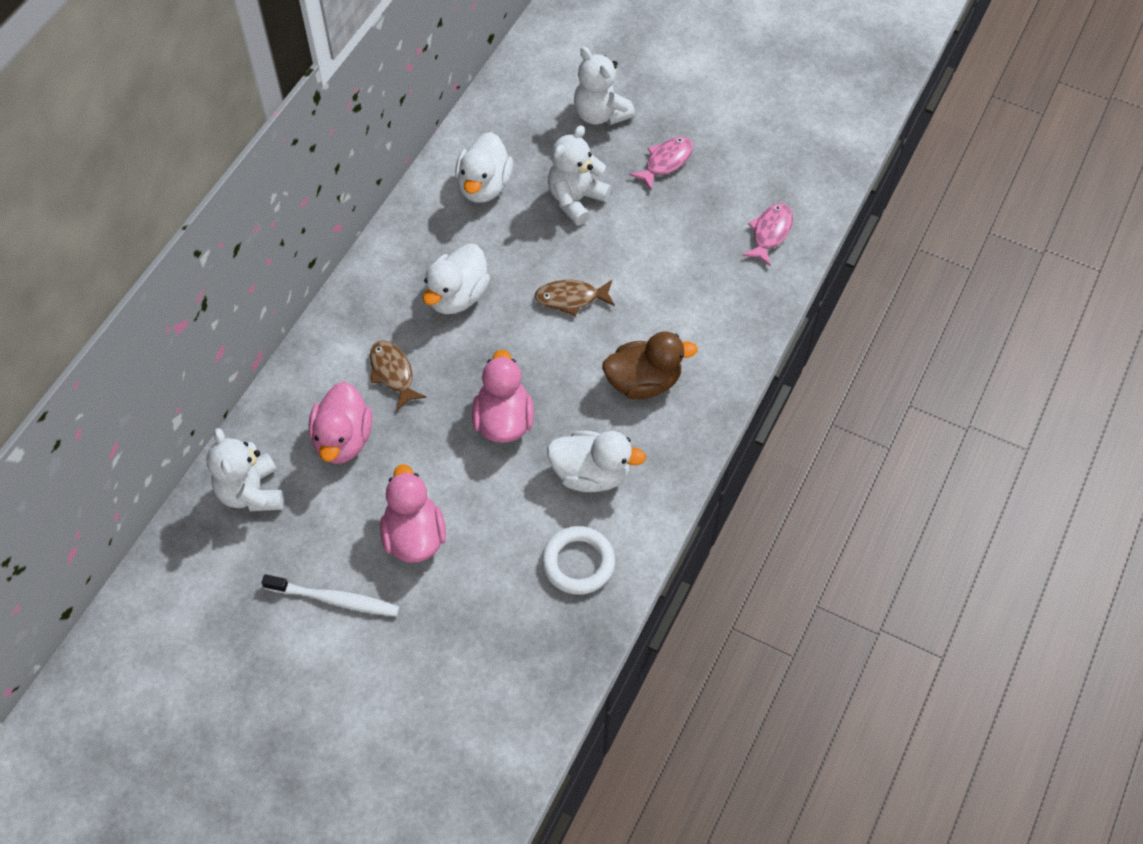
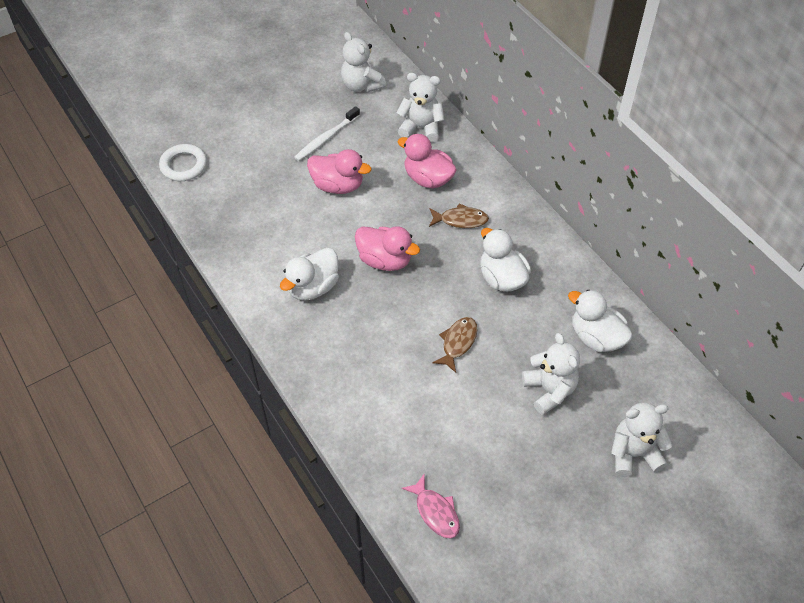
camera: 120 degrees right, 5 degrees down
(200, 613) = (361, 85): none -> white teddy bear
(578, 563) = (259, 252): white ring -> white ring (183, 165)
(643, 382) = (359, 351): brown duck -> none
(666, 162) = (554, 475): pink fish -> none

